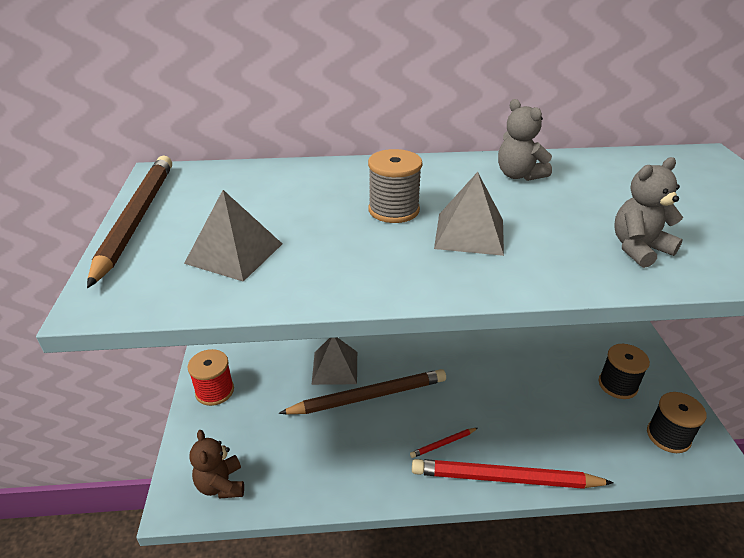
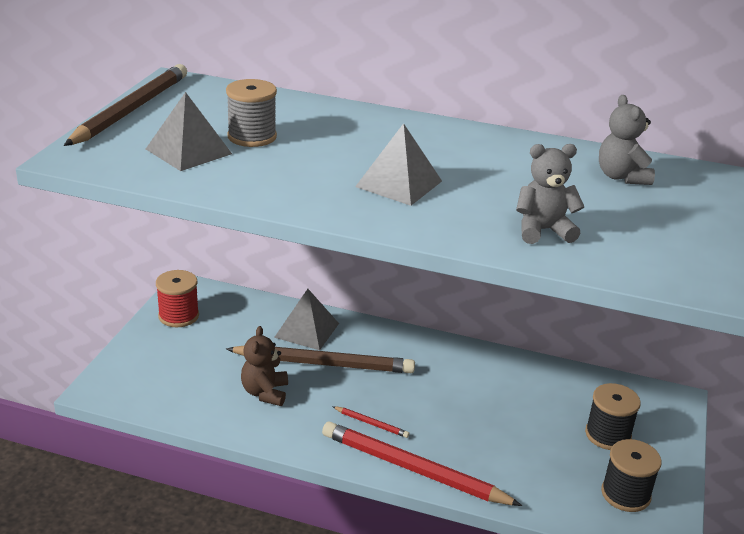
camera: 20 degrees right, 5 degrees down
(221, 485) = (143, 388): brown teddy bear -> brown teddy bear (265, 393)
(393, 210) = (350, 151): grey spool -> grey spool (252, 137)
(443, 444) = (371, 423): red pencil -> red pencil turned 150 degrees counterclockwise
(518, 175) = (502, 151): grey teddy bear -> grey teddy bear (621, 177)

